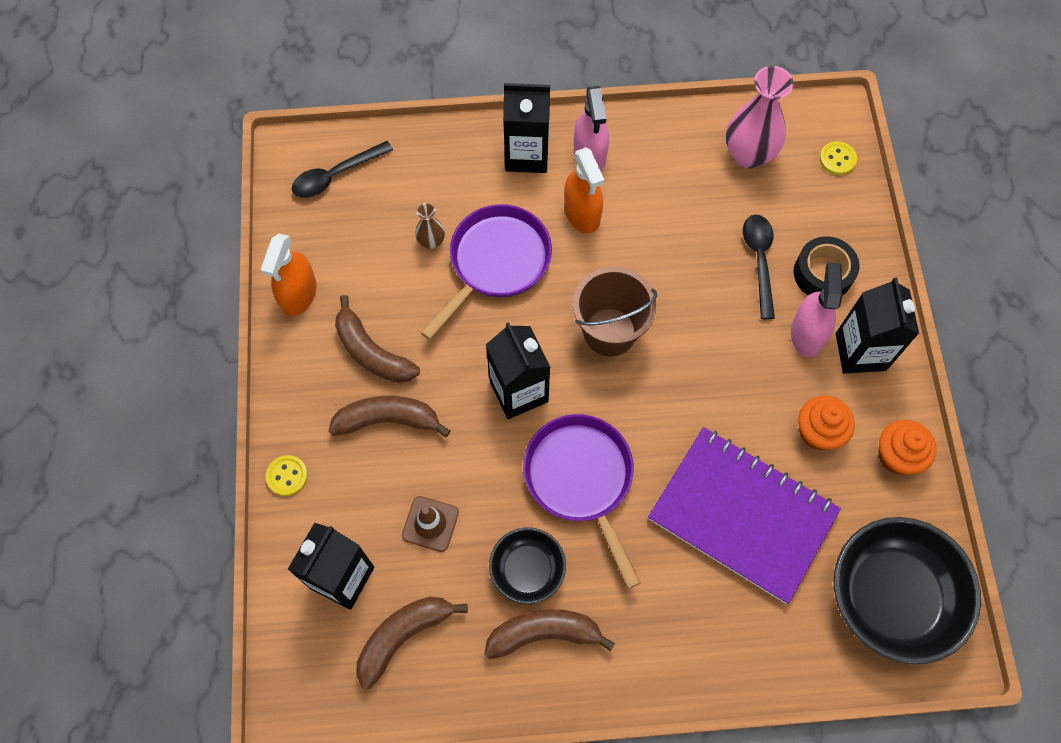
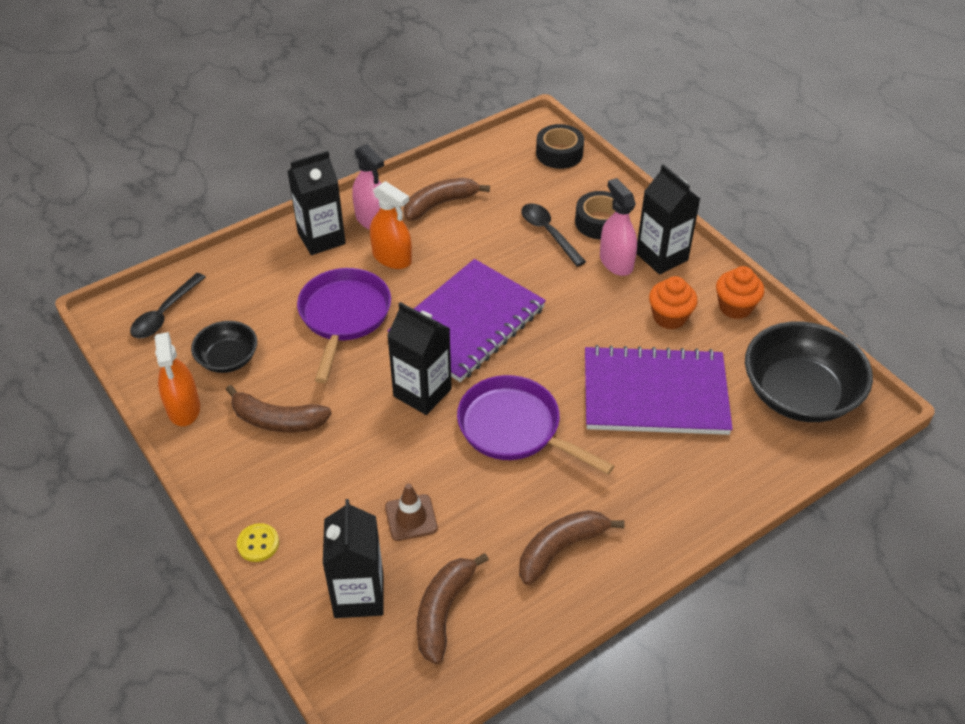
camera: 30 degrees left, 20 degrees down
(388, 420) = (323, 461): brown banana -> brown banana (440, 204)
(431, 241) = (279, 324): brown vase -> none
(527, 570) = (515, 510): black bowl -> black bowl (228, 359)
(609, 332) = (468, 323): brown bucket -> purple notebook
(748, 154) = (493, 174): pink vase -> none
(837, 159) = (559, 153): yellow button -> black tape

